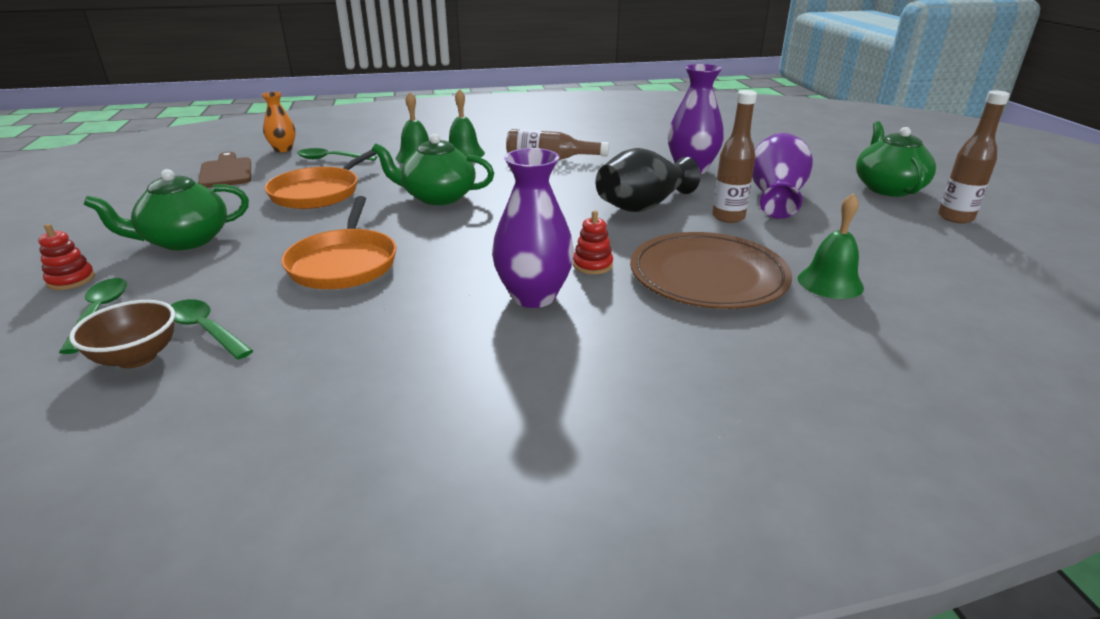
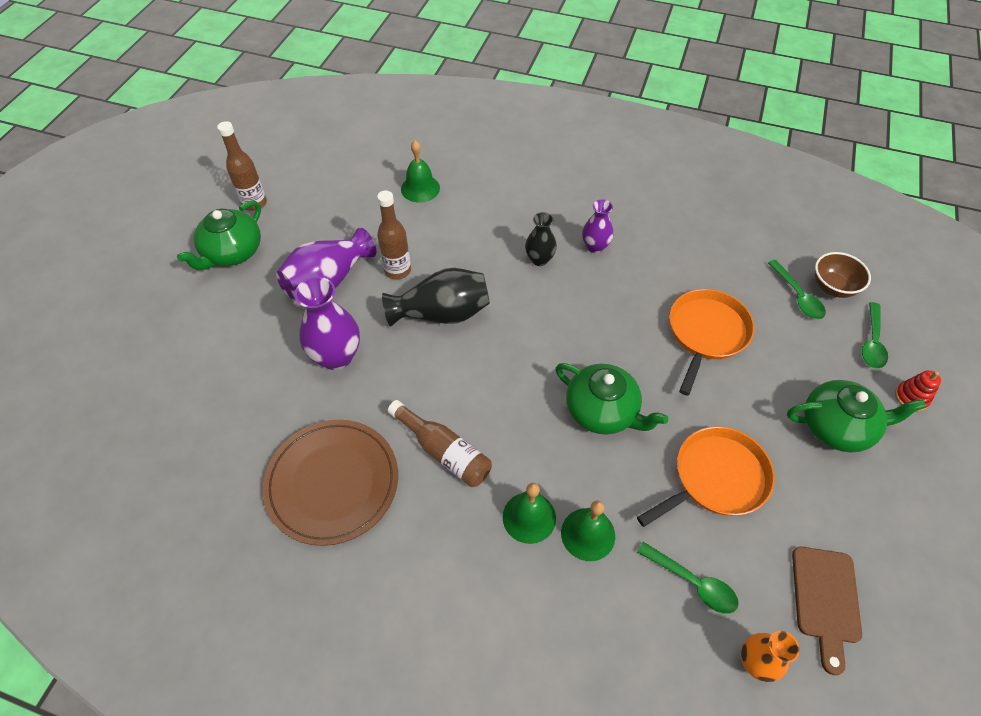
camera: 150 degrees left, 25 degrees up
(533, 296) = (595, 246): purple vase -> purple vase, size x0.60
(592, 265) = (539, 259): red stacking toy -> black vase
(708, 275) = (479, 221): brown plate -> brown plate (332, 482)

